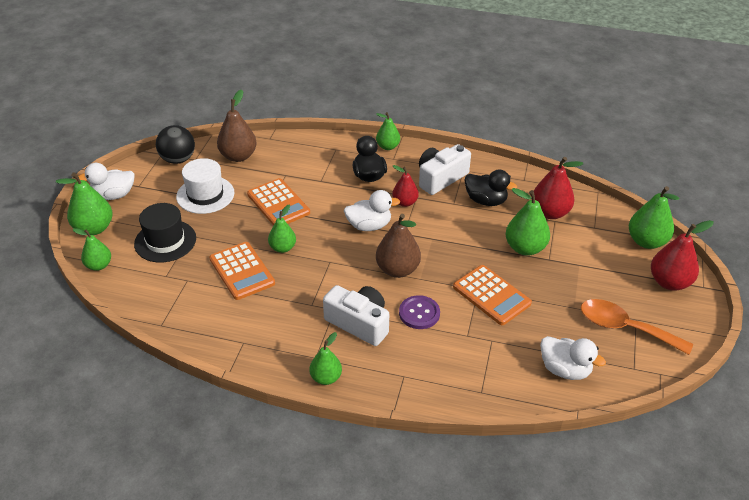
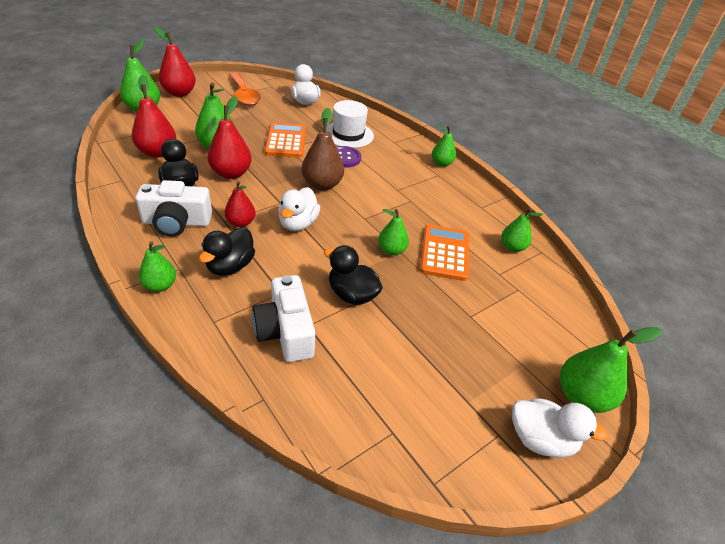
camera: 145 degrees left, 0 degrees up
(99, 265) = (586, 340): green pear -> green pear (512, 247)
(165, 241) = (501, 326): black hat -> none
(178, 159) = (416, 450): black ball -> none
(205, 195) = (420, 358): white hat -> white hat (348, 134)
(238, 156) = (332, 395): brown pear -> none
(278, 203) = (352, 294): orange calculator -> black duck
(359, 323) = (389, 174): white camera -> white camera (285, 331)
(369, 226) = (298, 224): white duck -> white duck turned 105 degrees counterclockwise
(473, 232) = (231, 173): none -> red pear

